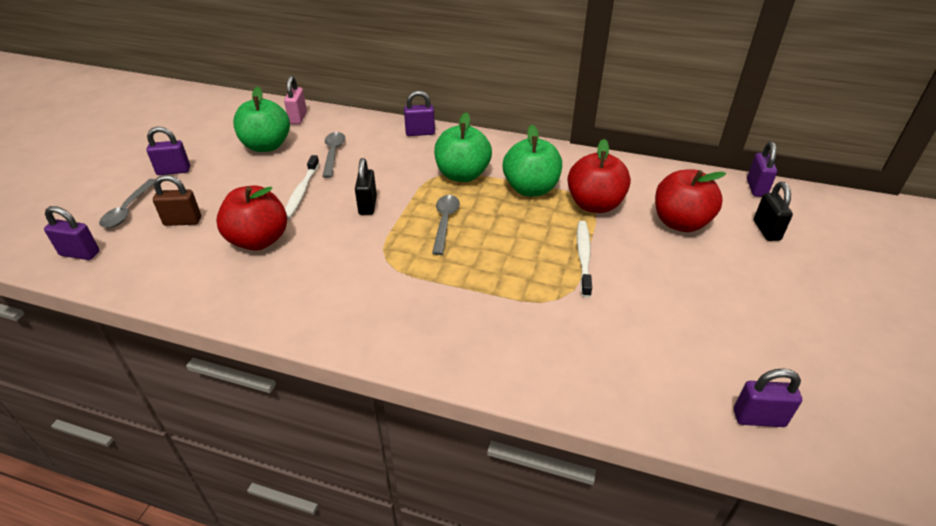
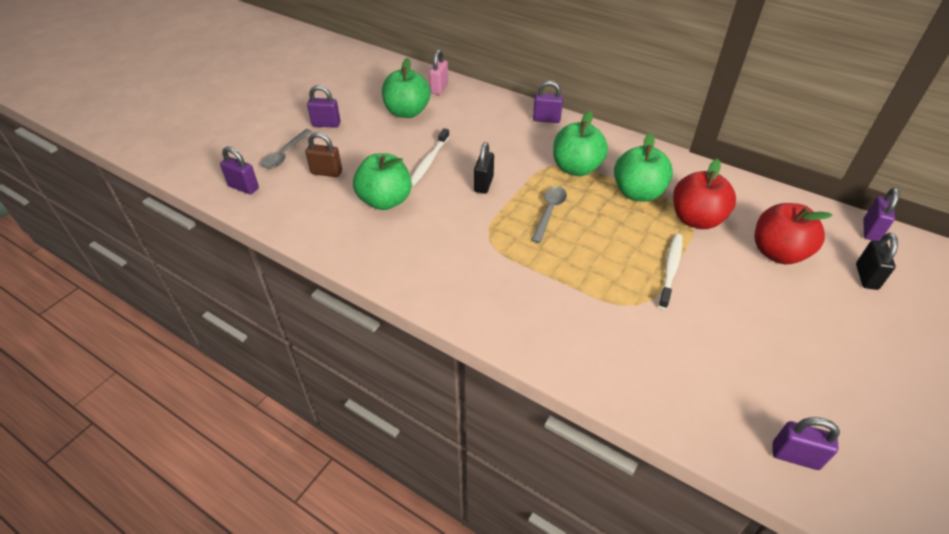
camera: 15 degrees right, 5 degrees up
(259, 240) = (385, 201): red apple -> green apple
(333, 153) = (463, 128): grey spoon -> none

